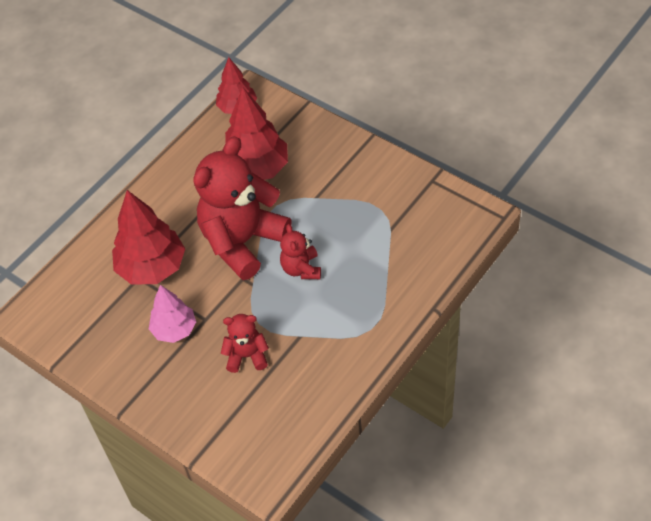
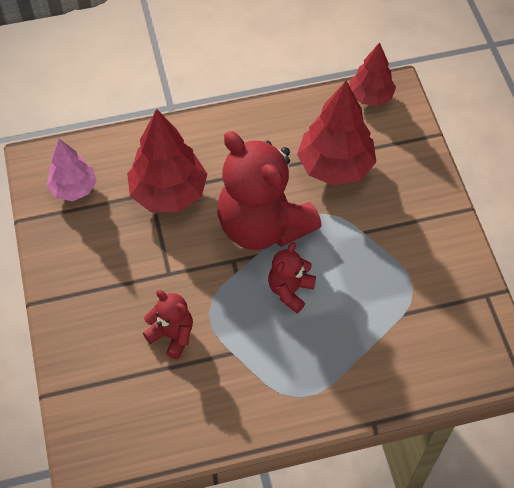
camera: 35 degrees right, 5 degrees up
(174, 329) = (136, 263): pink tree -> pink tree (74, 188)
(242, 241) = (263, 226): red teddy bear -> red teddy bear turned 120 degrees counterclockwise

